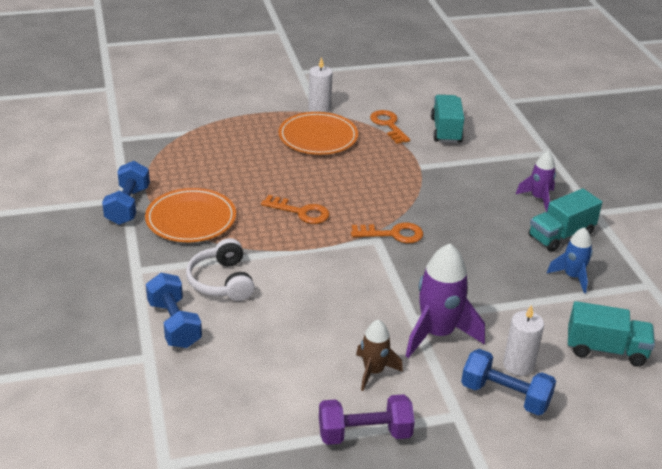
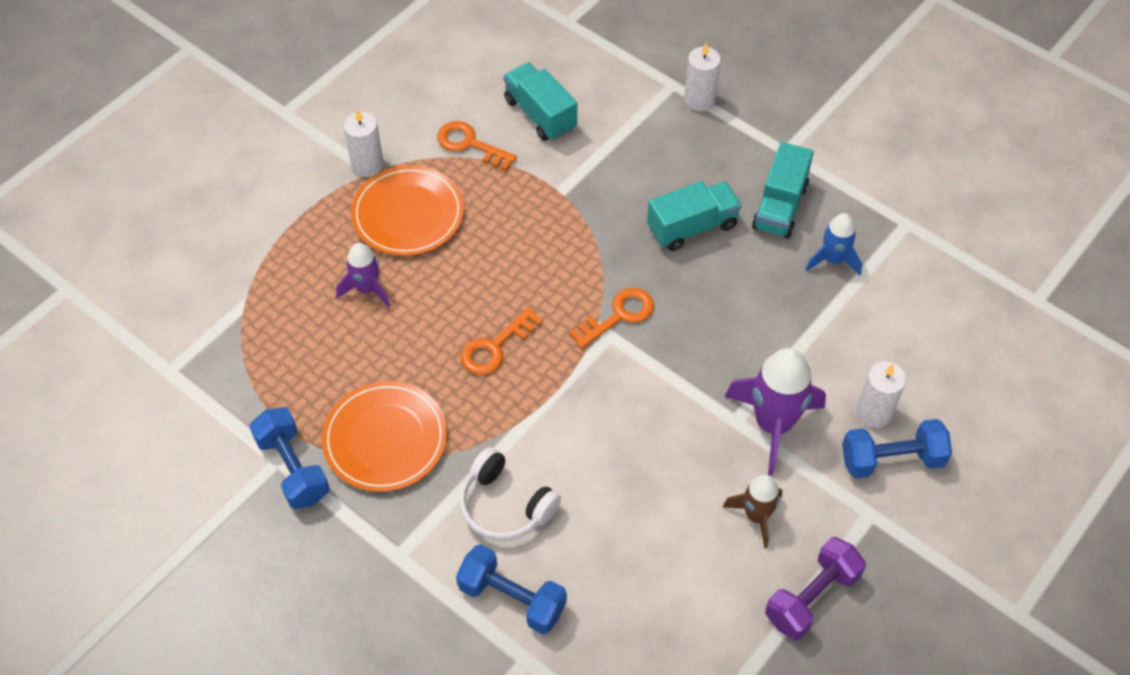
camera: 35 degrees left, 20 degrees up
(301, 212) = (495, 347): orange key -> orange key turned 150 degrees clockwise
(538, 198) = (717, 164): purple rocket -> purple rocket (367, 289)
(558, 166) = (699, 100): none -> white candle
(606, 349) = (931, 338): turquoise truck -> turquoise truck (692, 227)

